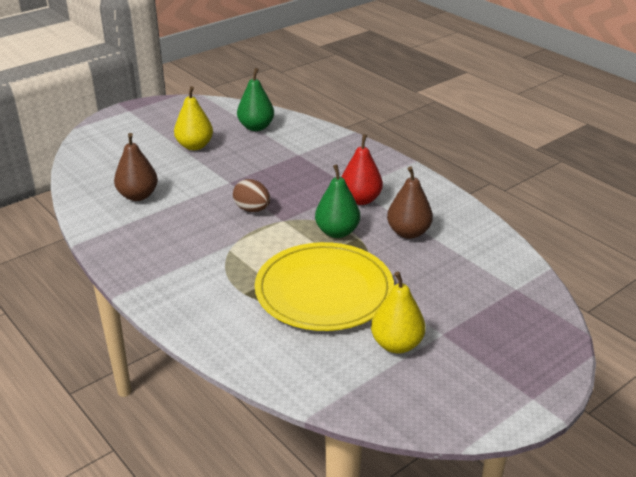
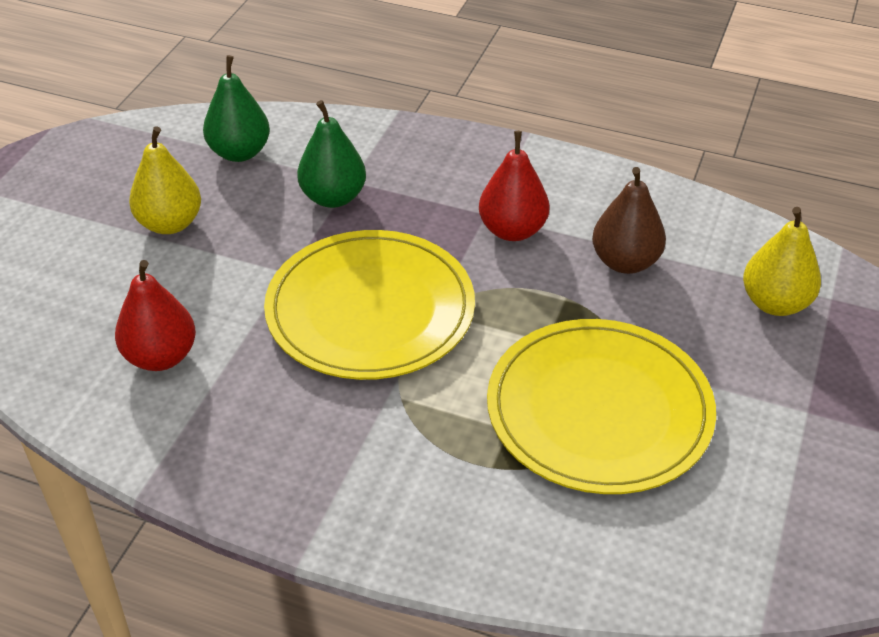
camera: 30 degrees left, 10 degrees up
(138, 196) = (161, 357): brown pear -> red pear
(252, 209) = (370, 310): brown egg -> yellow plate
(337, 232) = (529, 300): green pear -> green pear (333, 197)
(396, 344) = (768, 456): yellow pear -> yellow pear (775, 303)

